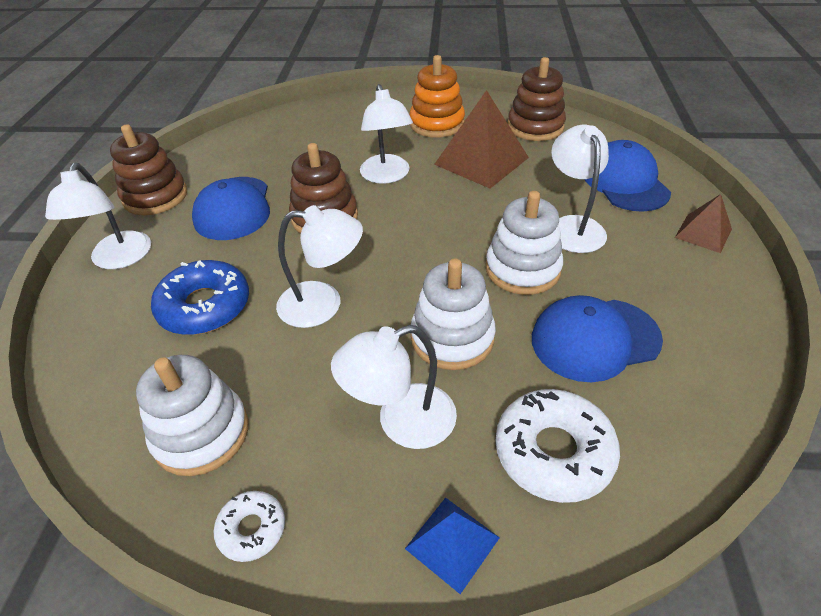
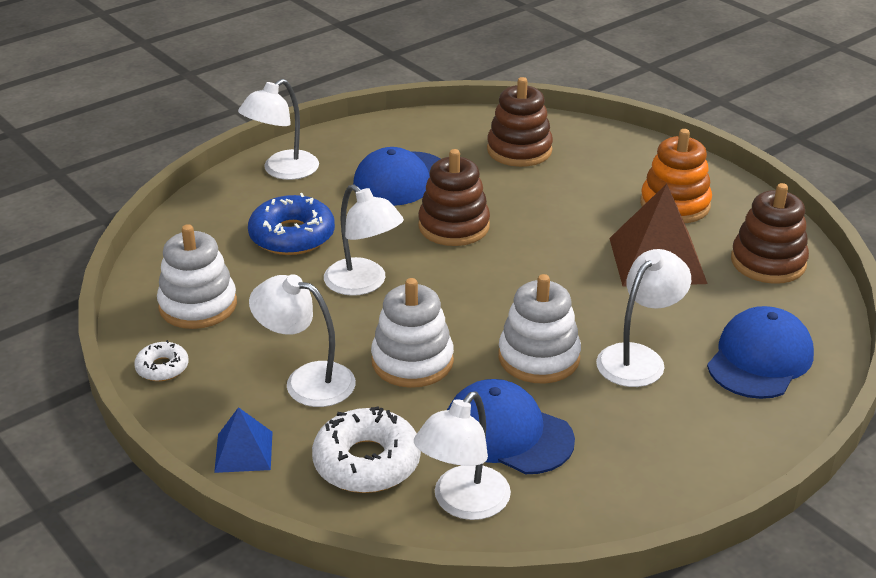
camera: 45 degrees right, 10 degrees down
(155, 196) = (361, 138): brown stacking toy -> brown stacking toy (519, 150)
(387, 176) = (553, 224): white lamp -> white lamp (463, 503)
(703, 233) = (748, 440): brown pyramid -> none

